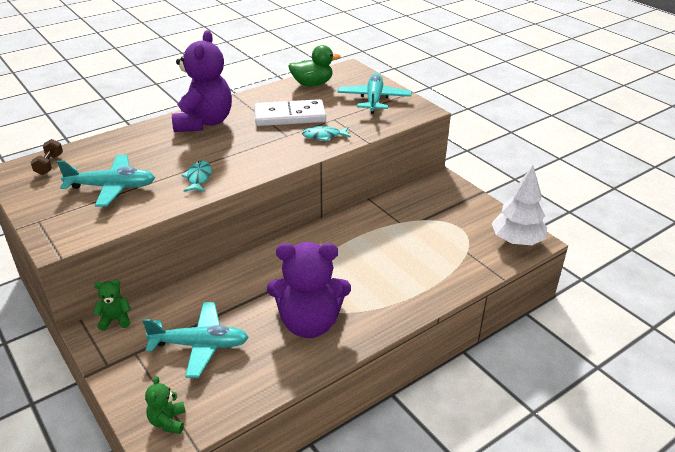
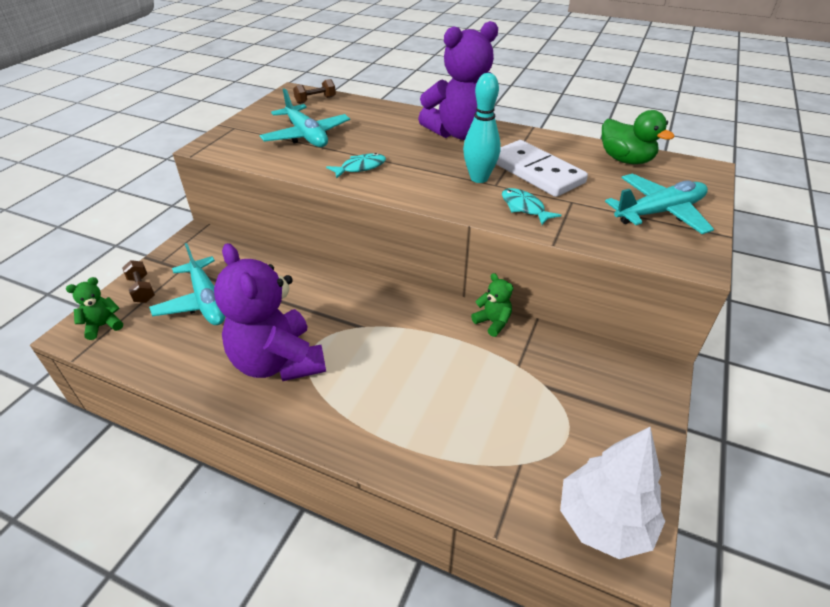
camera: 60 degrees right, 5 degrees up
(115, 320) = (217, 240): green teddy bear -> green teddy bear (492, 322)
(139, 386) = (142, 289): none -> brown dumbbell
(272, 138) = (479, 178): none -> turquoise bowling pin

